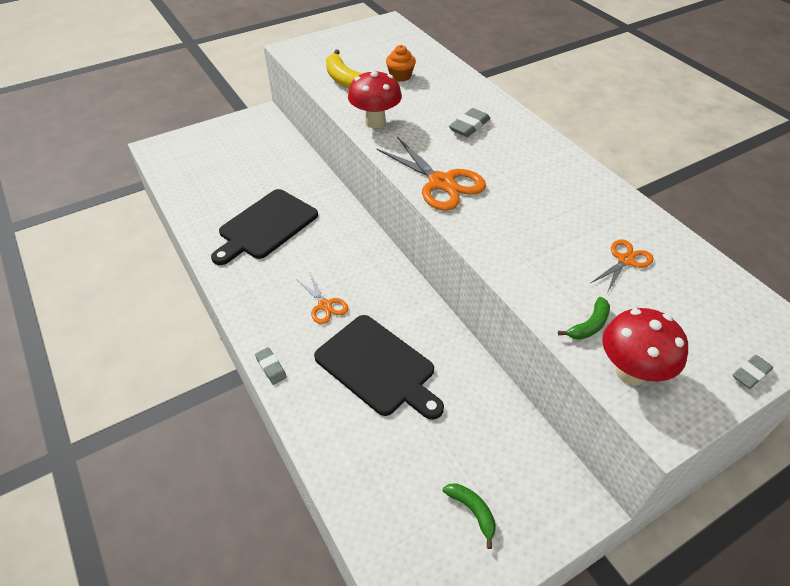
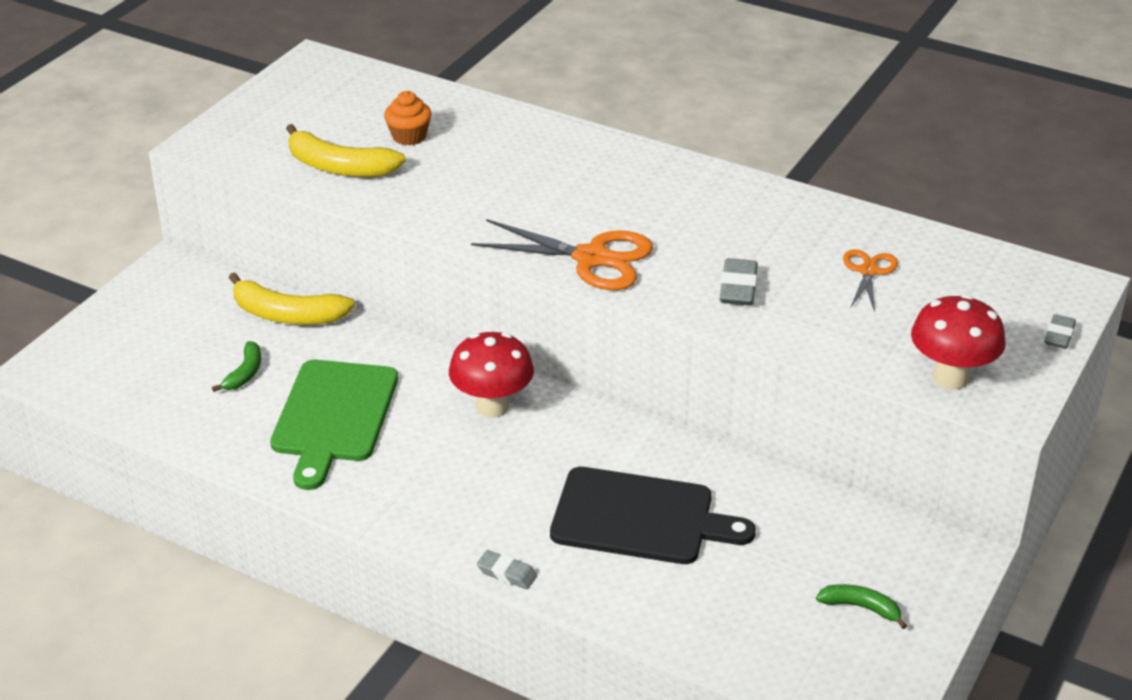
camera: 30 degrees left, 10 degrees down
(265, 226) = (334, 416): black cutting board -> green cutting board
(293, 160) = (287, 314): none -> yellow banana
(325, 305) = (511, 479): orange scissors -> none
(375, 122) = (434, 210): red mushroom -> red mushroom (492, 406)
(469, 126) = (565, 176): grey eraser -> grey eraser (738, 288)
(589, 325) = (879, 350): green banana -> green banana (244, 373)

